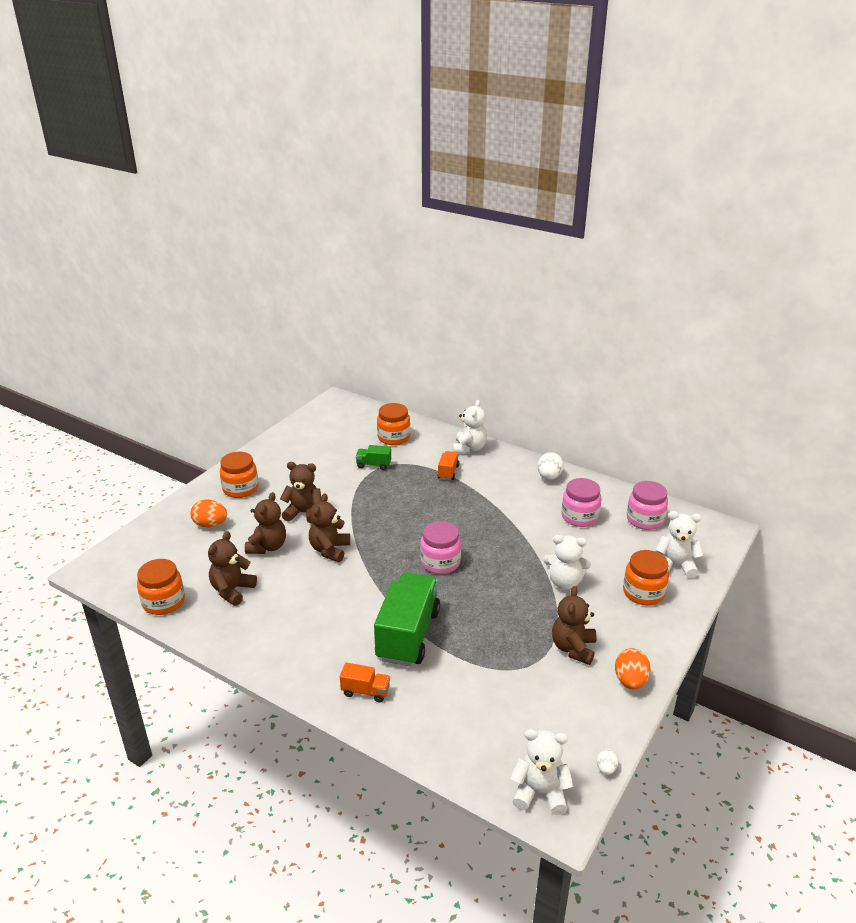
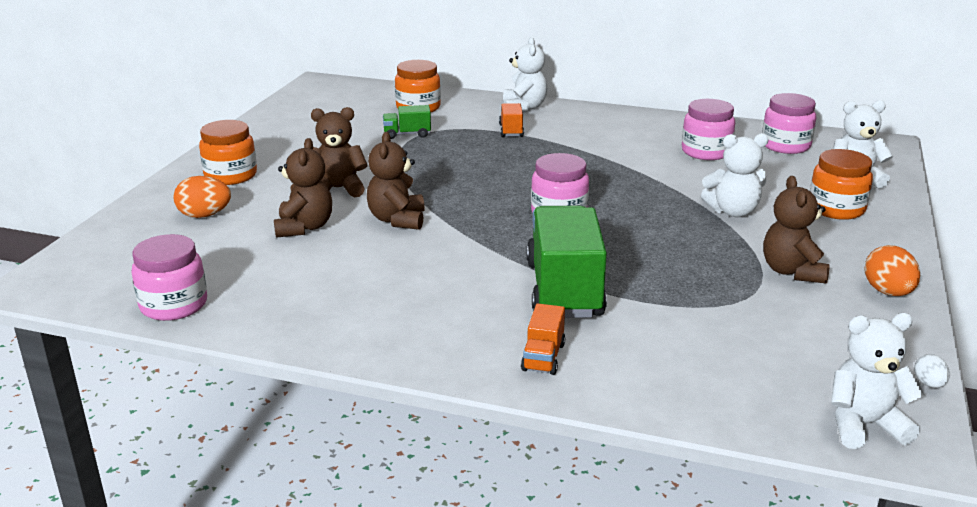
camera: 15 degrees left, 5 degrees down
(163, 602) = (174, 305): orange jar -> pink jar
(232, 590) = (276, 278): brown teddy bear -> none
(365, 691) = (543, 357): orange truck -> orange truck turned 105 degrees clockwise
(549, 477) = (642, 122): white egg -> none

